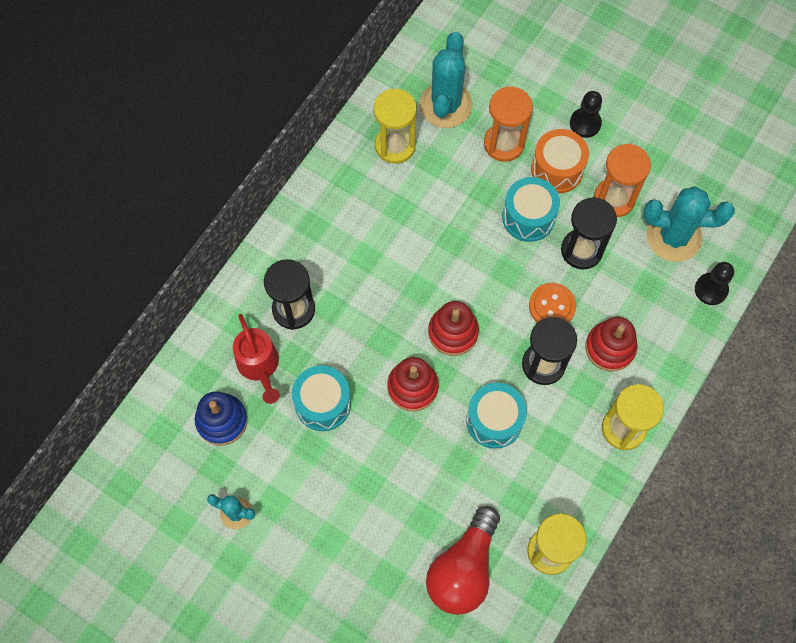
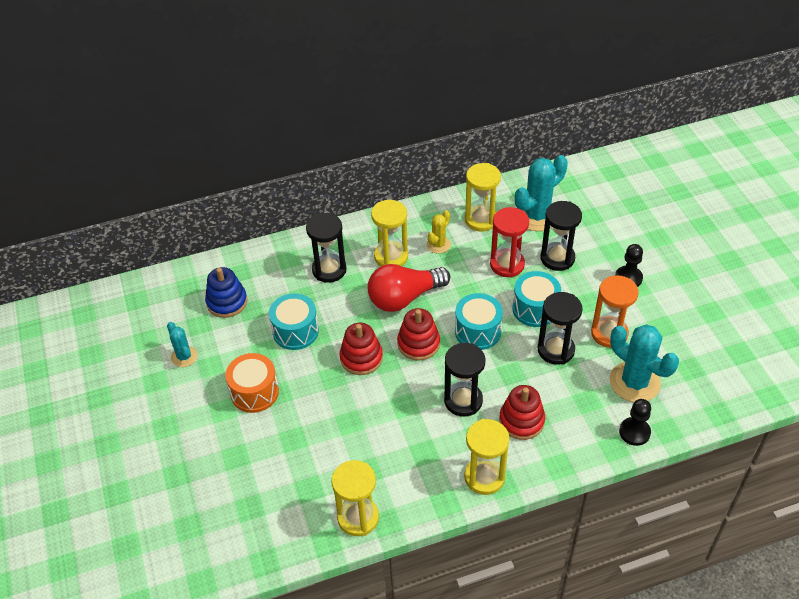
camera: 40 degrees right, 20 degrees down
(259, 366) = (278, 287): red watering can -> none
(342, 251) = (391, 257): none -> yellow hourglass
(378, 204) = (438, 245): none -> yellow cactus
(463, 183) = (507, 264): none -> red hourglass
(463, 569) = (289, 486): red light bulb -> red light bulb (404, 298)
(494, 421) = (396, 412): turquoise drum -> turquoise drum (477, 331)
(504, 144) = (557, 258): orange hourglass -> black hourglass
(552, 306) = (502, 370): orange button -> none
(557, 169) = (582, 293): orange drum -> orange drum (254, 392)

